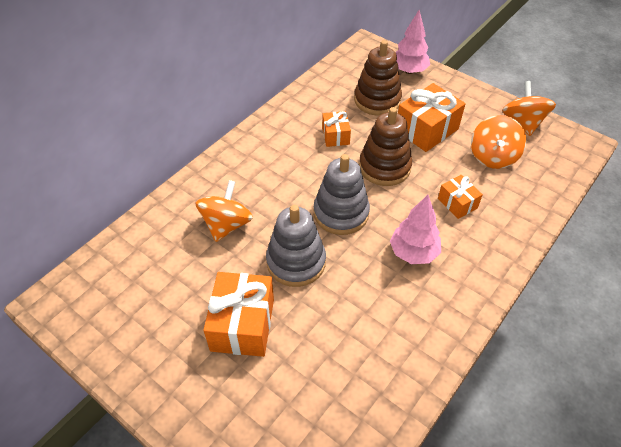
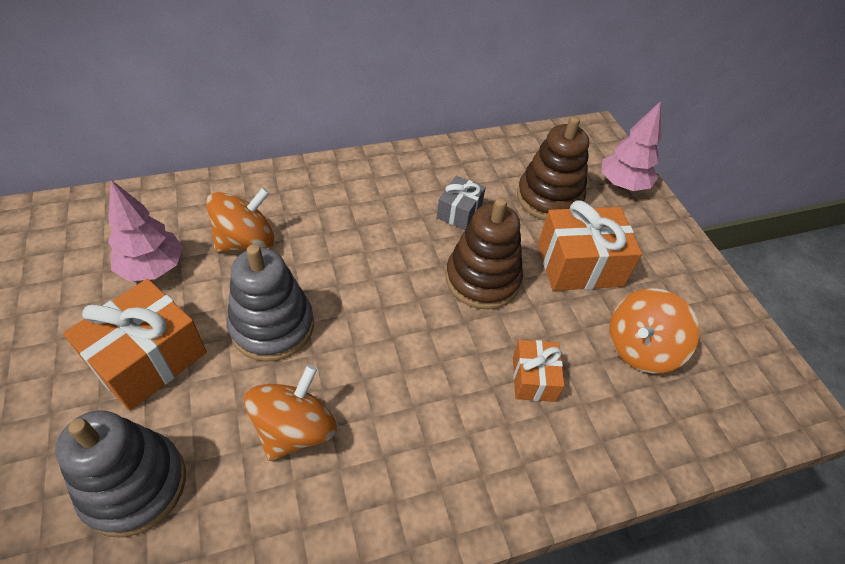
camera: 30 degrees right, 0 degrees up
(335, 136) = (459, 212): orange gift -> grey gift
(341, 213) = (377, 302): grey stacking toy -> grey stacking toy (134, 485)
(413, 253) = (416, 405): pink tree -> pink tree (153, 268)
(522, 123) = (726, 328): orange spinning top -> orange spinning top (295, 429)

